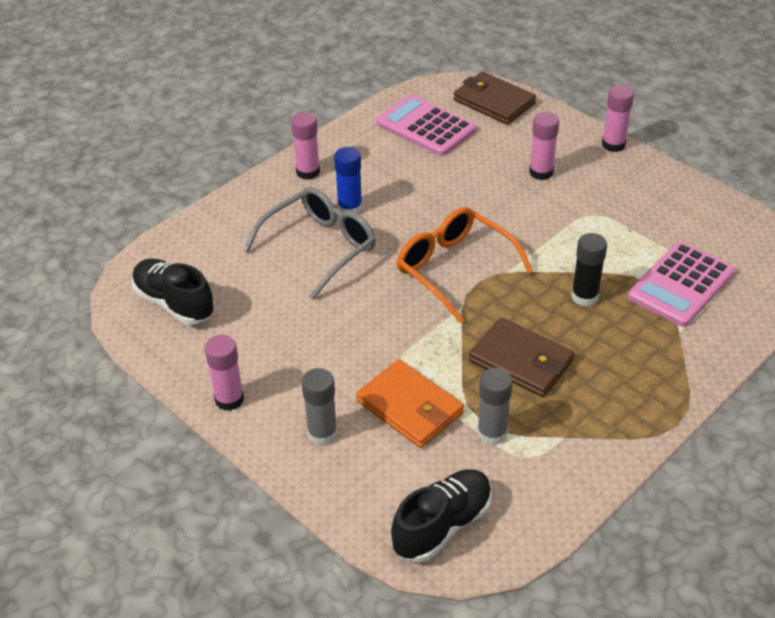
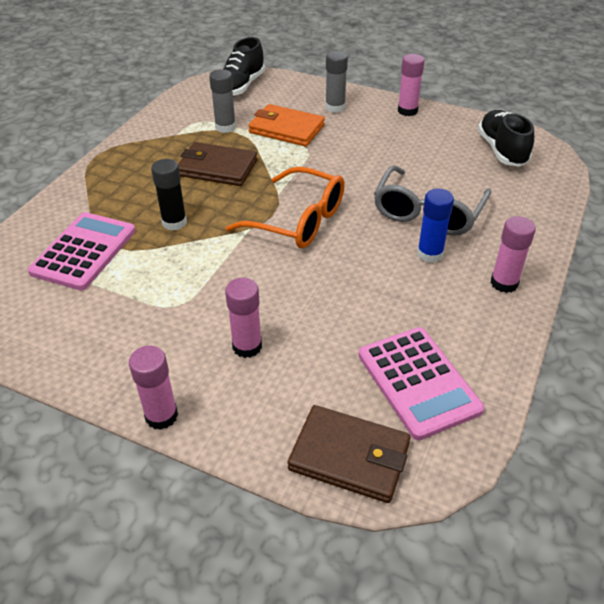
camera: 160 degrees right, 0 degrees up
(174, 303) = (502, 150): black shoe -> black shoe turned 120 degrees counterclockwise
(425, 127) = (418, 382): pink calculator -> pink calculator turned 45 degrees clockwise

